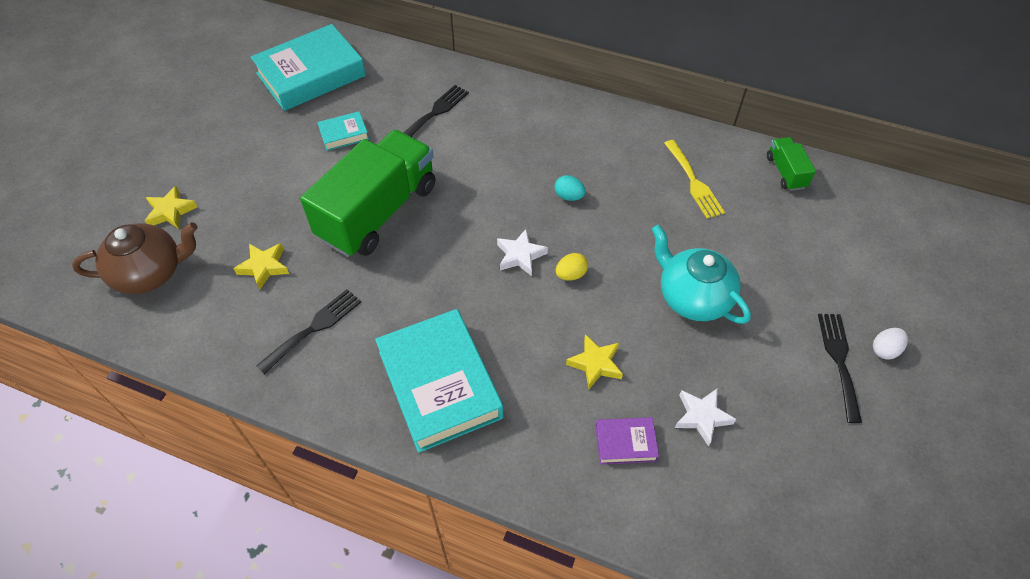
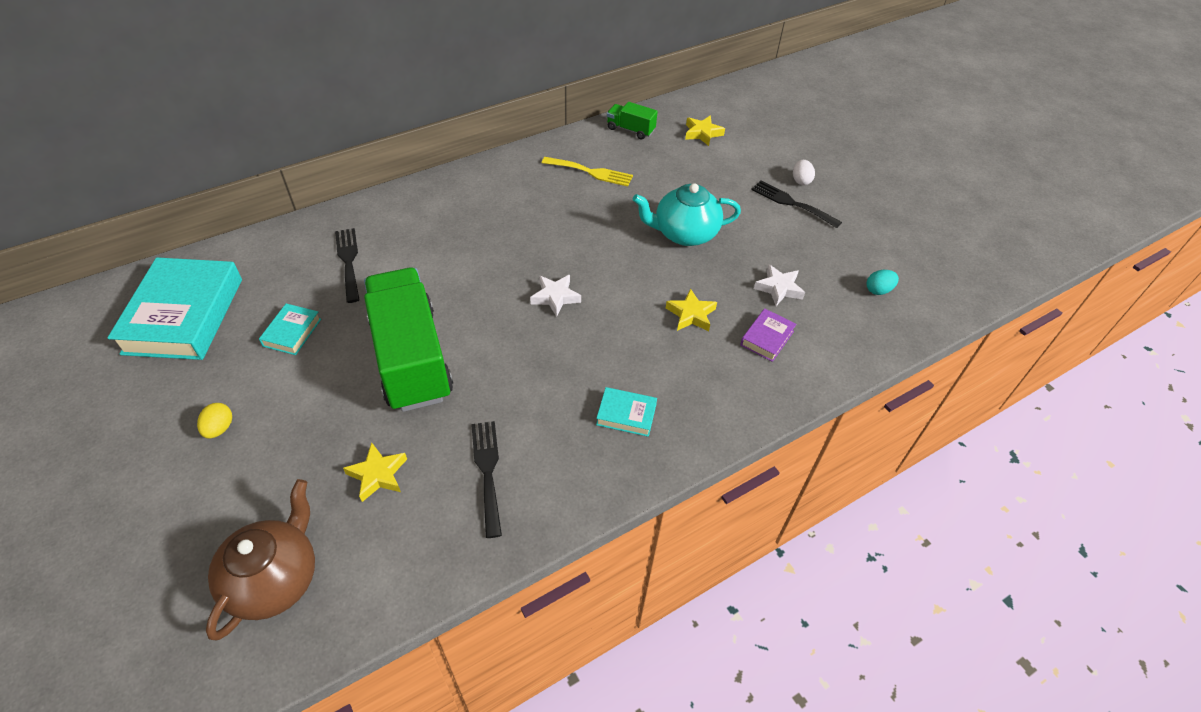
camera: 55 degrees left, 5 degrees down
(170, 211) = (213, 521): yellow star -> yellow star (702, 133)
(439, 384) = (626, 415): turquoise book -> turquoise book, size x0.45
(569, 196) = (530, 238): turquoise egg -> turquoise egg (878, 290)
(571, 274) = (602, 280): yellow egg -> yellow egg (219, 428)

